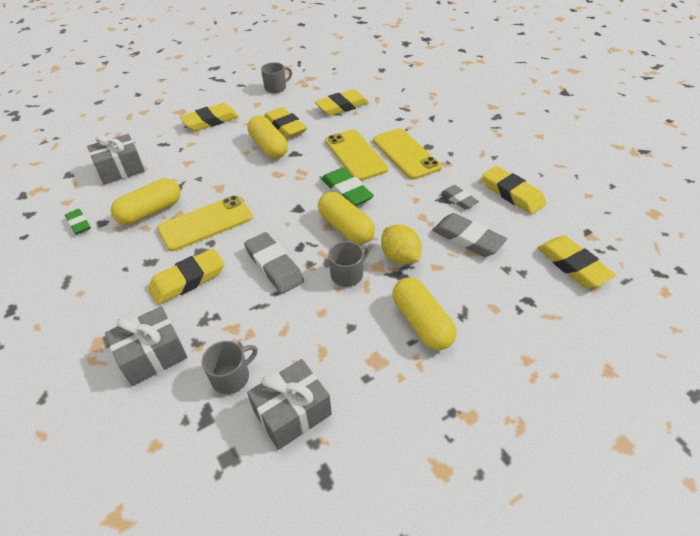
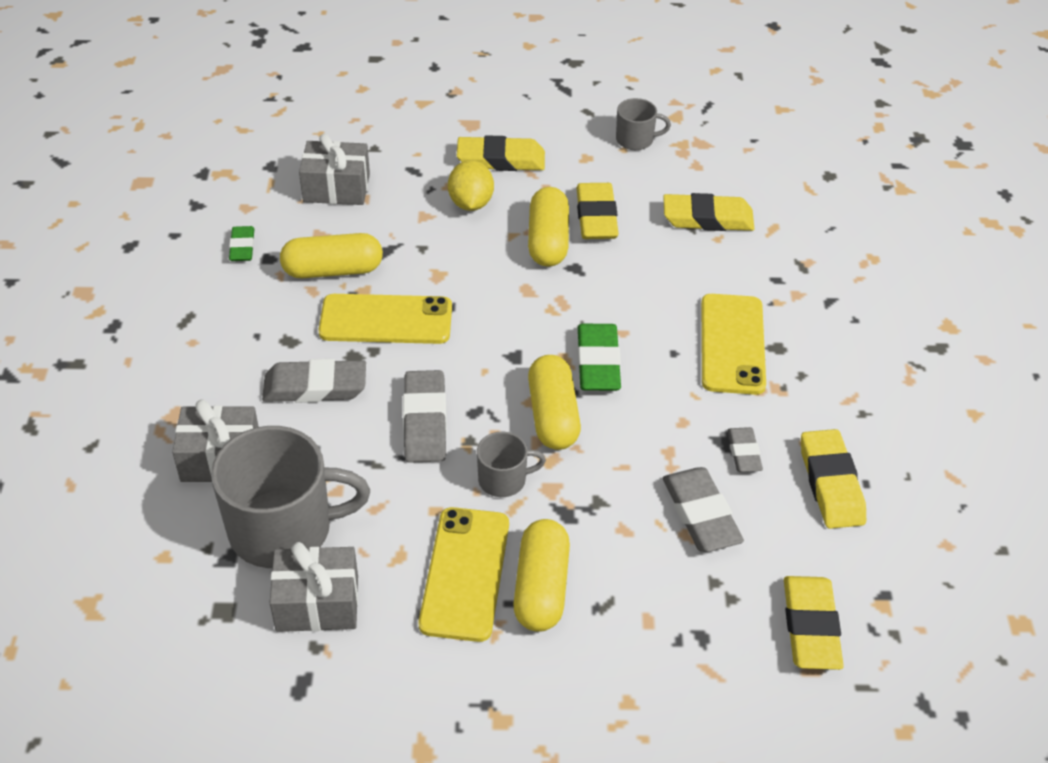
camera: 30 degrees right, 0 degrees up
(188, 280) = (315, 387): yellow eraser -> grey eraser
(231, 377) = (283, 529): grey mug -> grey mug, size x2.07
(355, 155) = (658, 311): yellow phone -> yellow phone (465, 573)
(400, 257) = (588, 492): yellow lemon -> yellow lemon (471, 203)

